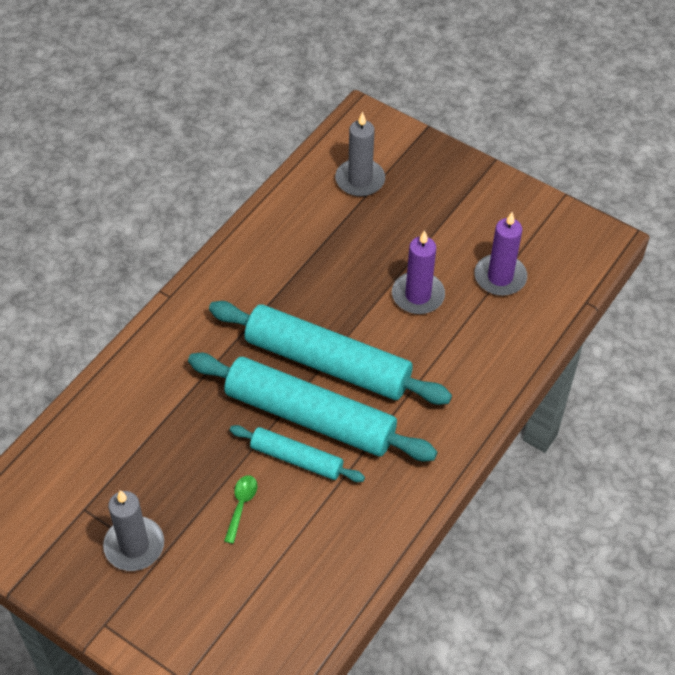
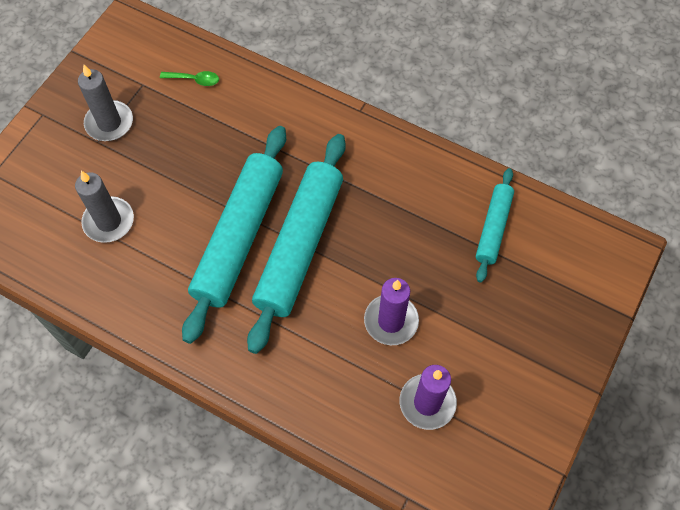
camera: 85 degrees right, 10 degrees up
(241, 505) = (147, 193): green spoon -> green spoon (194, 80)
(296, 459) = (194, 230): turquoise rolling pin -> turquoise rolling pin (493, 228)
(360, 180) = (534, 254): grey candle -> grey candle (109, 221)

